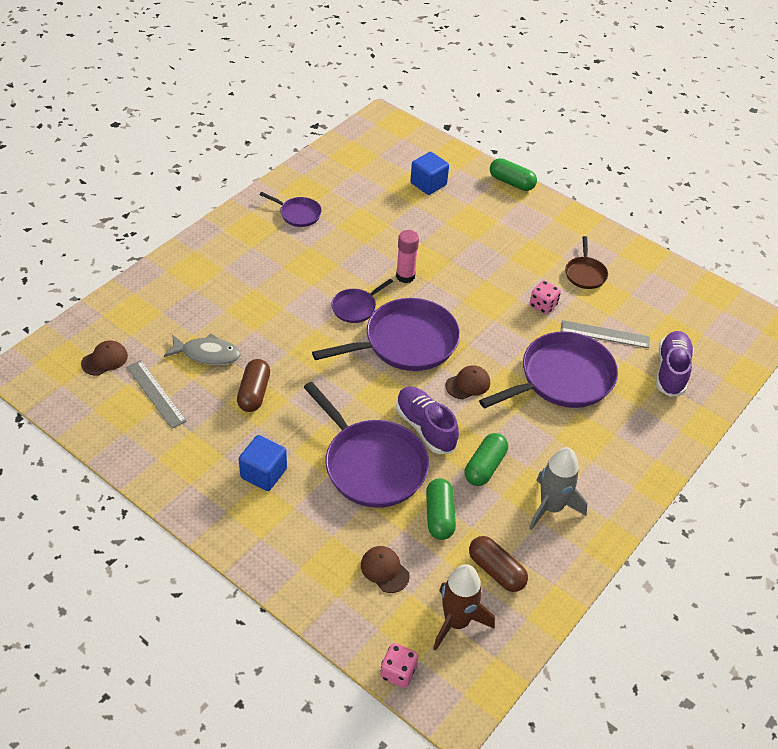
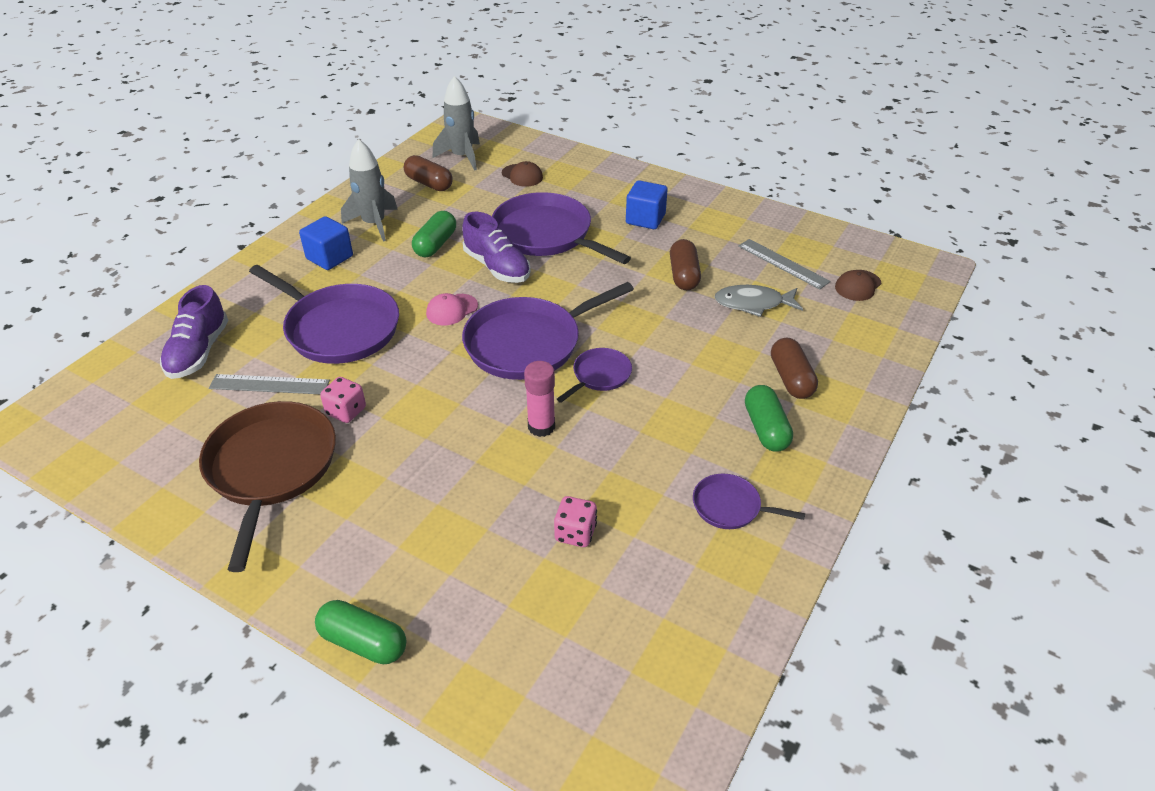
camera: 175 degrees right, 5 degrees down
(214, 285) = (791, 379): none -> brown capsule
(398, 672) = (504, 133): pink dice -> pink dice (575, 533)
(428, 184) = (524, 610): blue cube -> blue cube (329, 257)
(439, 516) = (478, 209): green capsule -> green capsule (766, 429)
(456, 622) = (462, 157): brown rocket -> grey rocket
(468, 384) = (452, 310): brown cap -> pink cap
(562, 378) = (339, 328): purple pan -> purple pan turned 105 degrees counterclockwise
(585, 274) = (271, 468): brown pan -> brown pan, size x2.03

